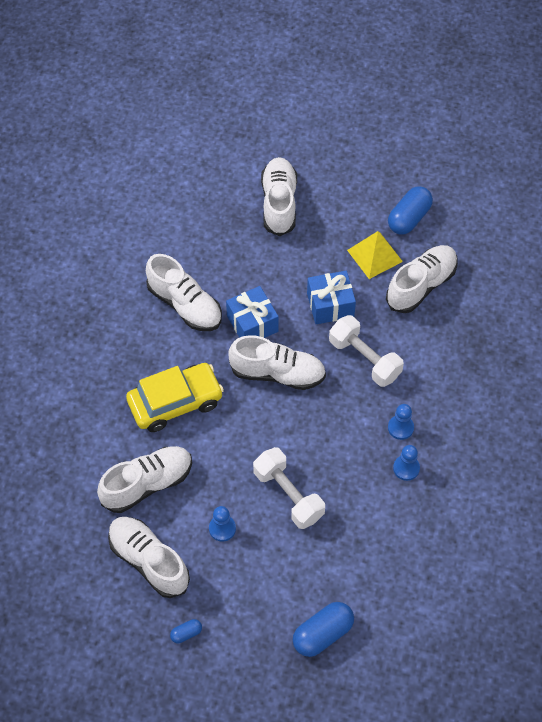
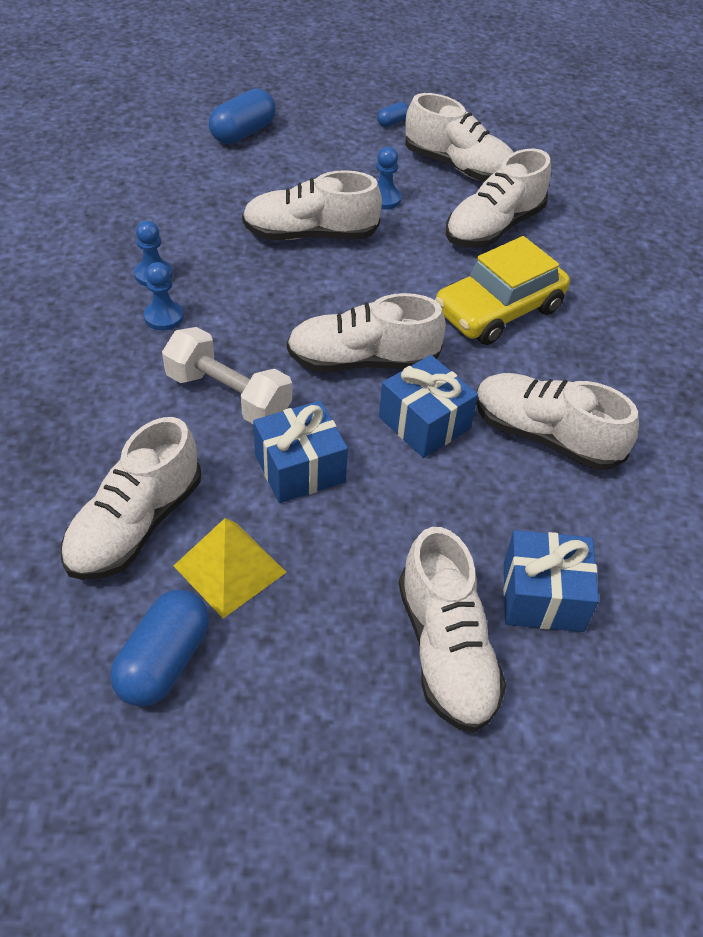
camera: 165 degrees right, 10 degrees down
(224, 220) = (542, 596): none -> blue gift
(288, 495) = (310, 234): white dumbbell -> white shoe

